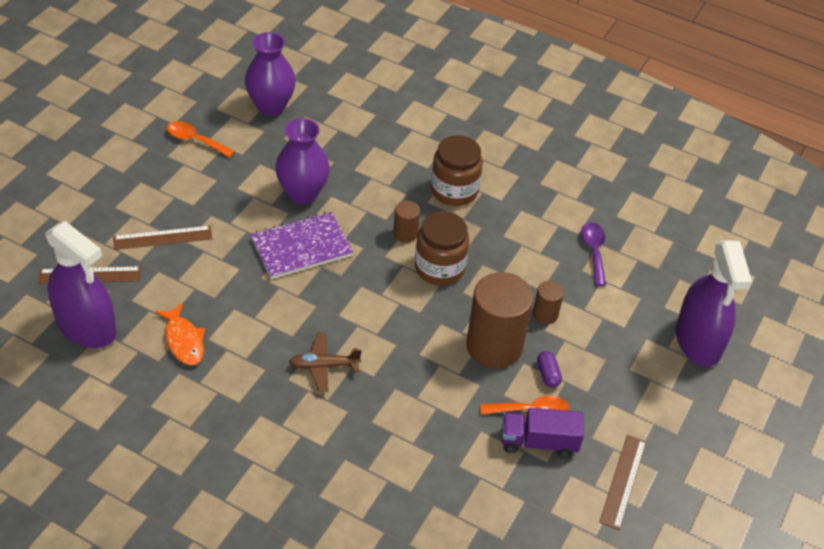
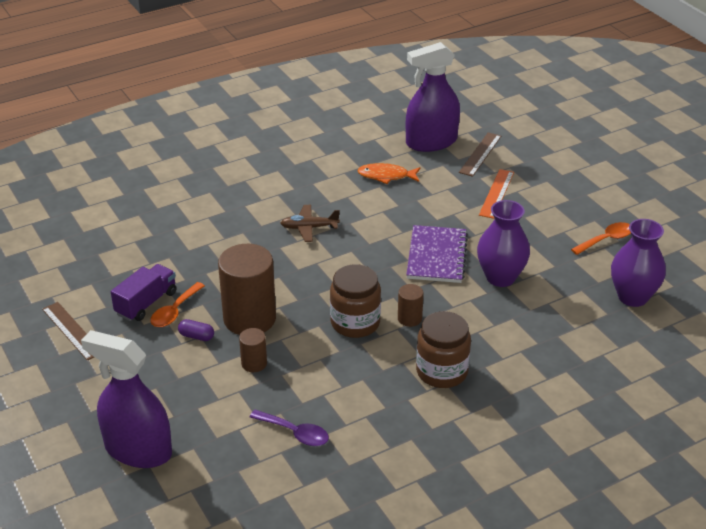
camera: 125 degrees right, 10 degrees down
(162, 238) = (496, 193): brown ruler -> orange ruler
(324, 366) = (309, 228): brown plane -> brown plane turned 120 degrees counterclockwise

